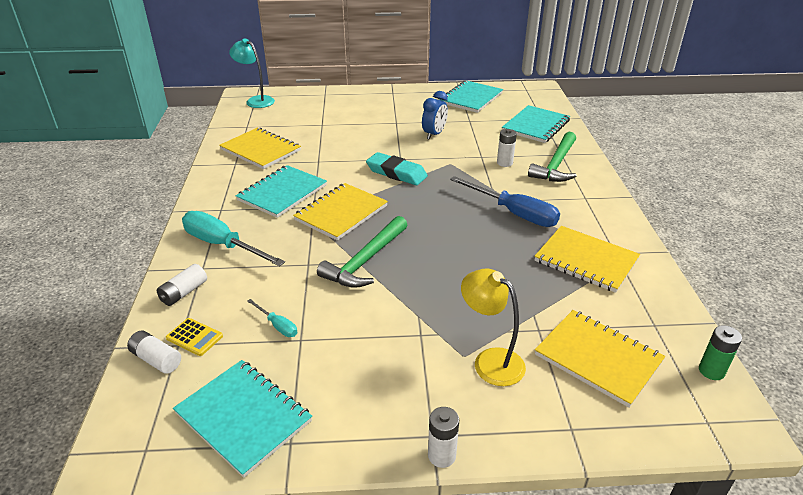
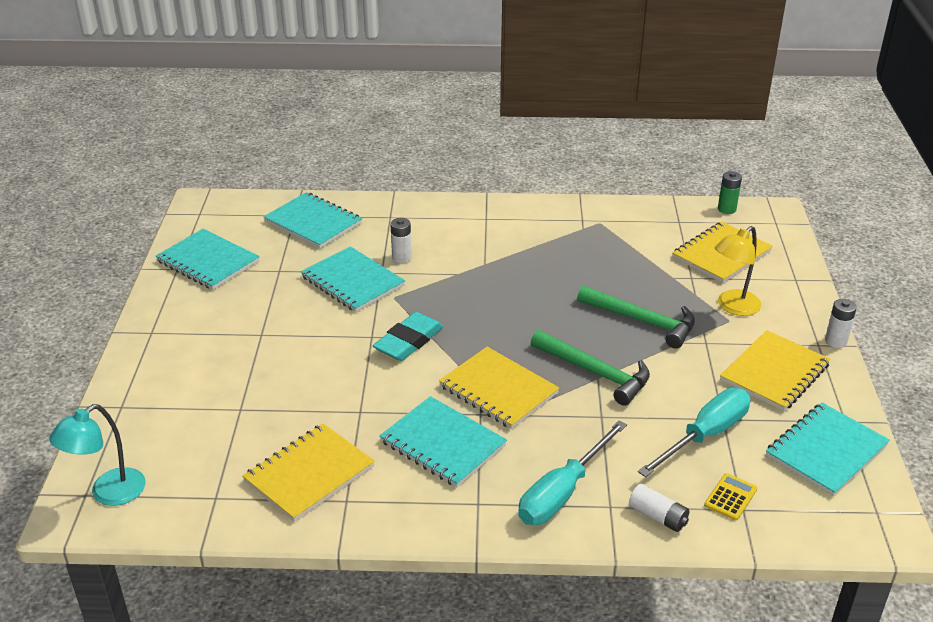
camera: 85 degrees left, 0 degrees up
(156, 359) = (767, 523): white battery -> none
(277, 326) = (705, 435): turquoise screwdriver -> turquoise screwdriver, size x2.12
(434, 134) = (310, 303): blue clock -> none
(465, 146) = (352, 281): none -> turquoise notebook
(514, 213) = (511, 265): blue screwdriver -> none
(556, 165) = (414, 224): green hammer -> green hammer (642, 321)
(586, 260) = (594, 237): yellow notebook -> yellow notebook (774, 373)

